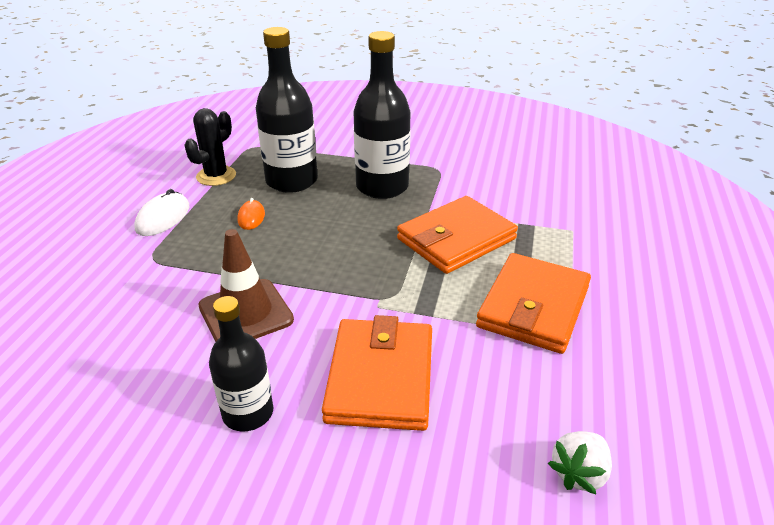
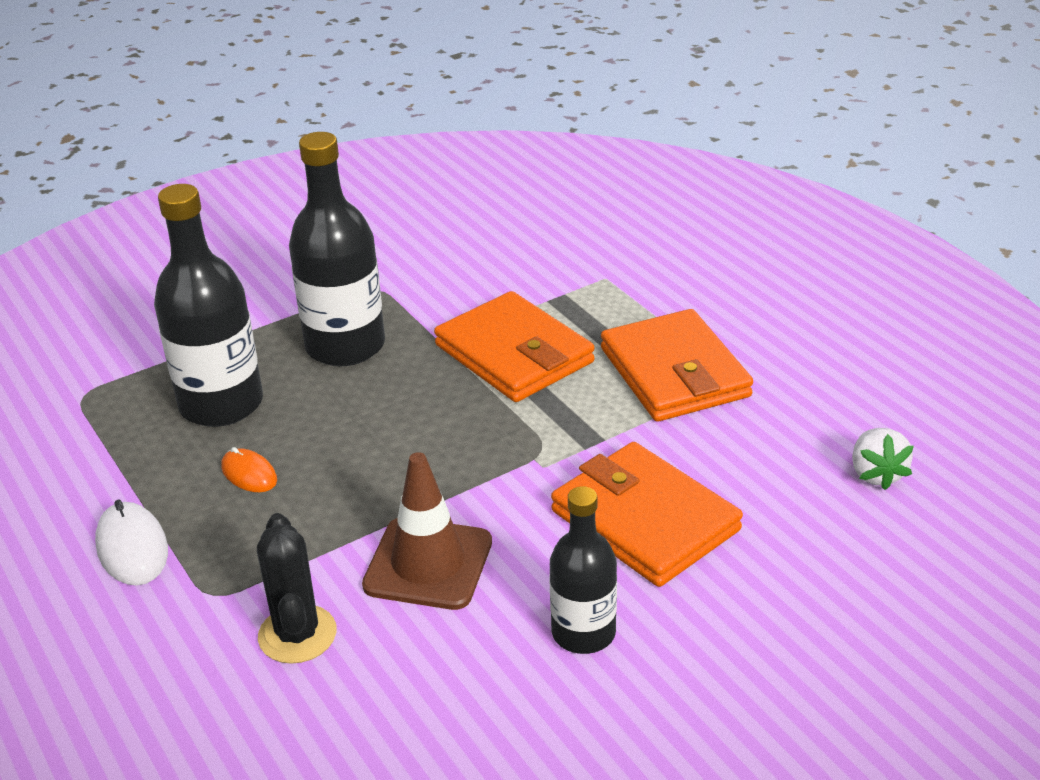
camera: 45 degrees left, 0 degrees up
(216, 176) = (104, 459): black cactus -> black cactus (297, 634)
(456, 239) = (514, 354): orange wallet -> orange wallet turned 45 degrees counterclockwise

